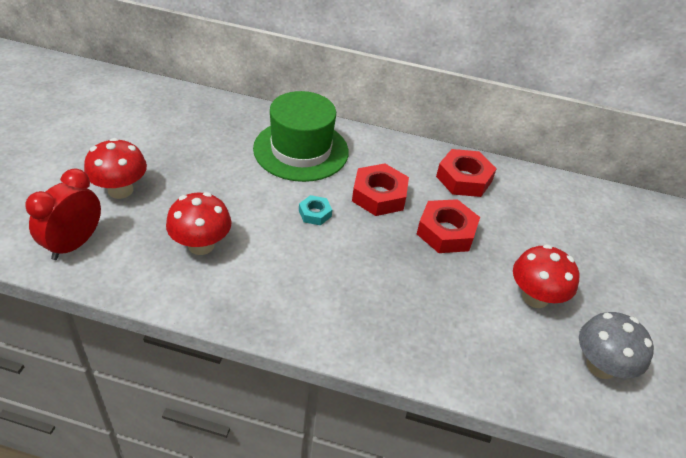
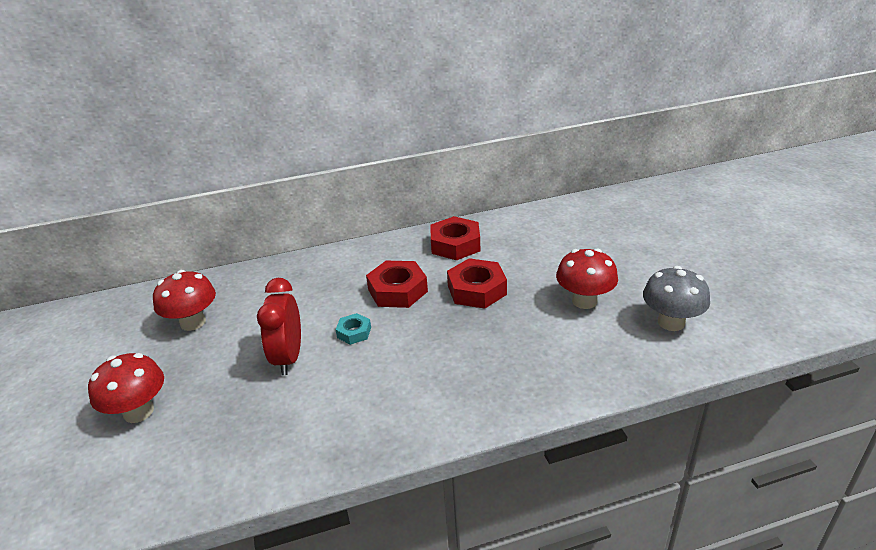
camera: 25 degrees left, 10 degrees down
(74, 244) = (128, 487): red clock -> red clock (288, 358)
(201, 245) = (268, 414): red mushroom -> red mushroom (193, 322)
(301, 150) = (296, 289): green hat -> none

